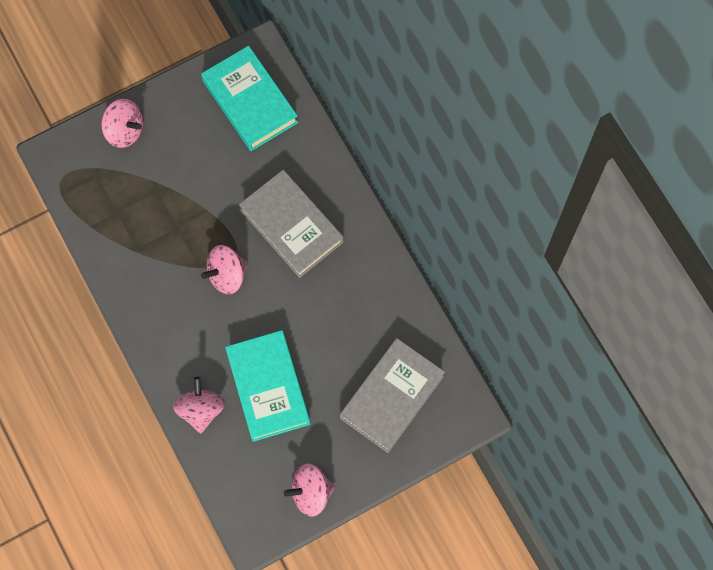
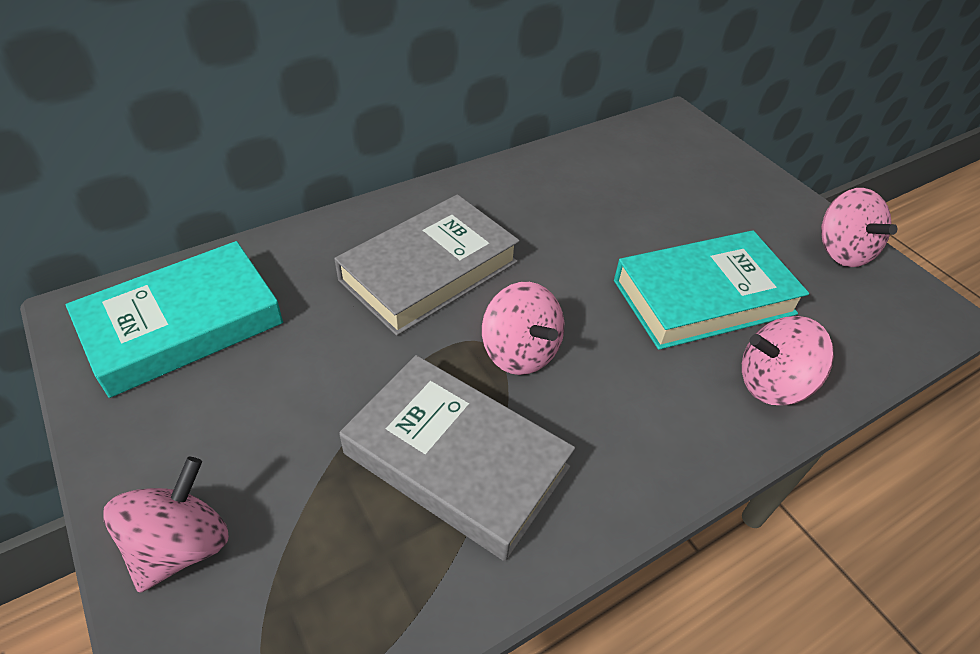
camera: 95 degrees left, 25 degrees down
(392, 397) = (676, 177): grey book -> grey book (456, 460)

